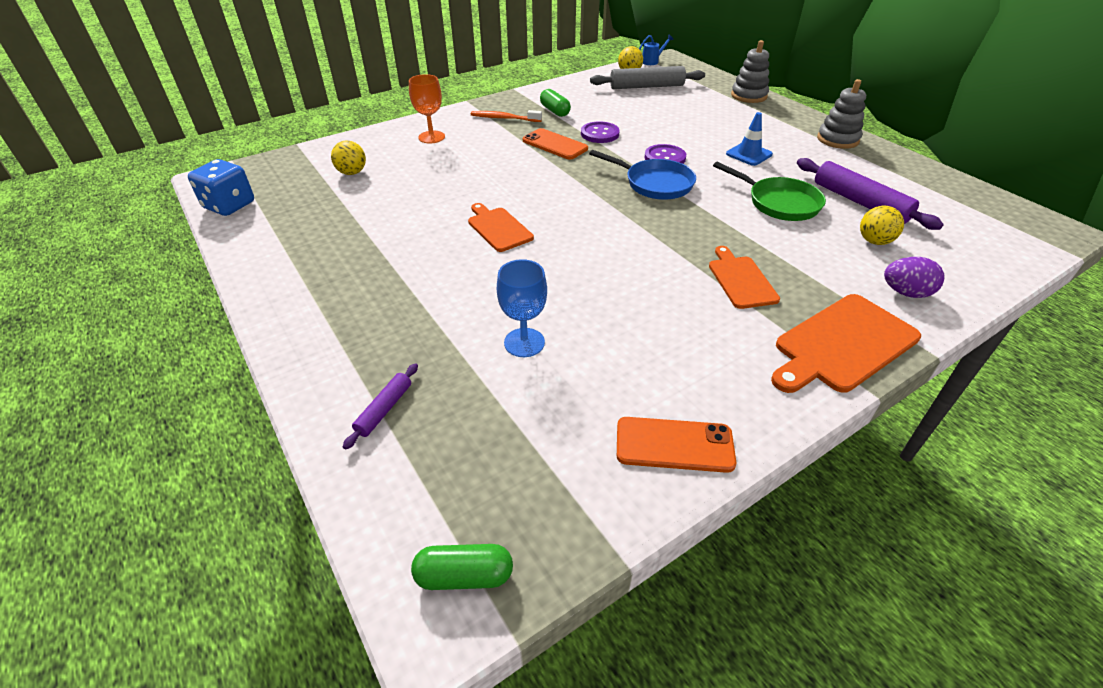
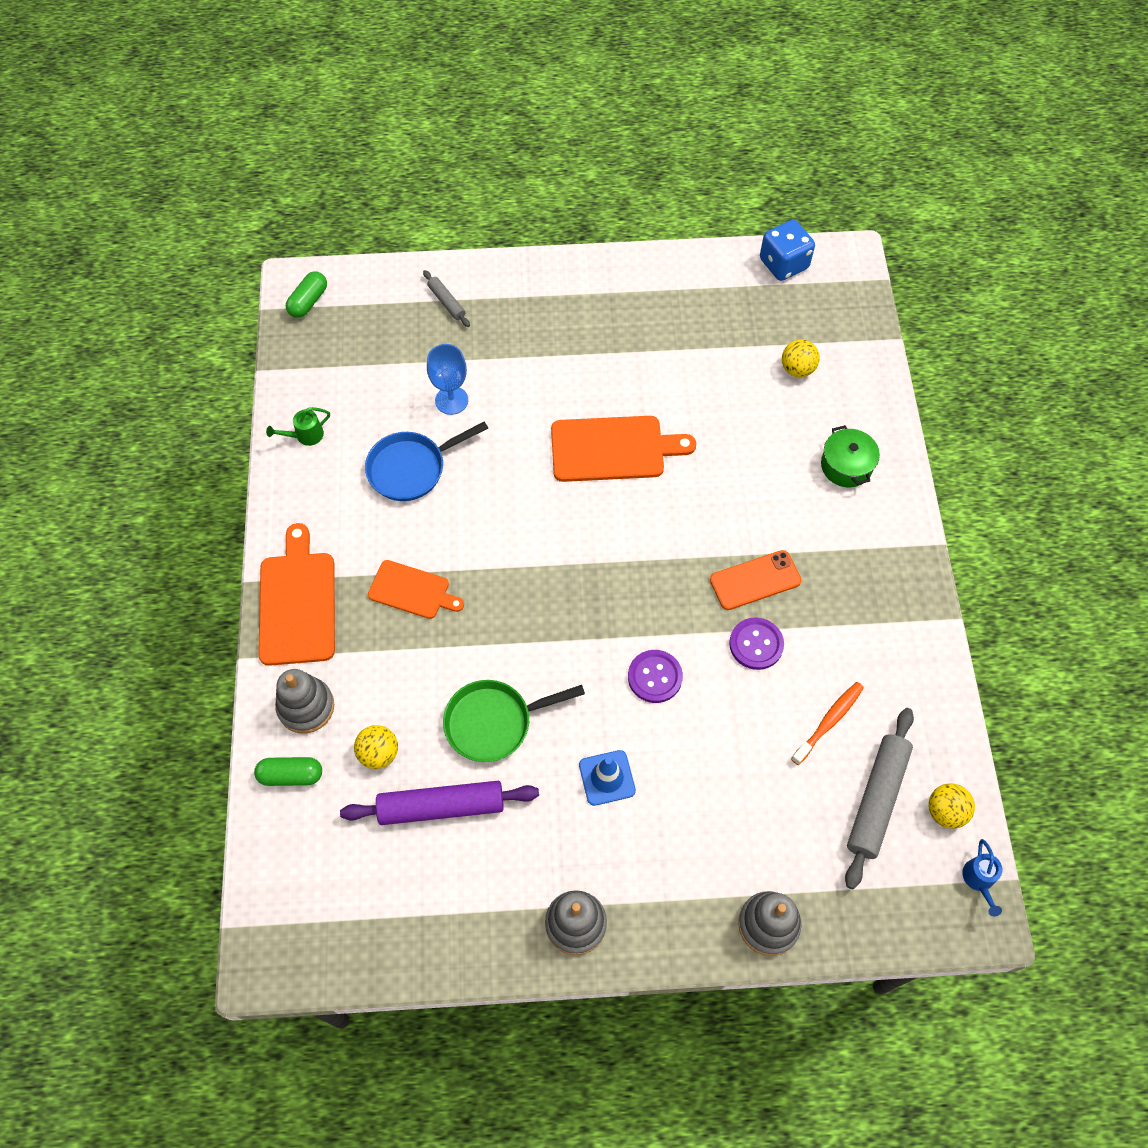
camera: 120 degrees right, 20 degrees up
(384, 409) = (446, 302): purple rolling pin -> grey rolling pin
(431, 137) = (846, 466): orange goblet -> green pot
(498, 228) = (613, 449): orange cutting board -> orange cutting board, size x1.60
(504, 118) = (860, 561): orange toothbrush -> orange toothbrush (829, 722)
(555, 111) = (852, 630): green capsule -> green capsule (291, 775)
(655, 183) = (606, 628): blue pan -> blue pan (411, 468)
(674, 445) = (305, 436): orange phone -> green watering can
(905, 293) = (306, 707): purple egg -> grey stacking toy

